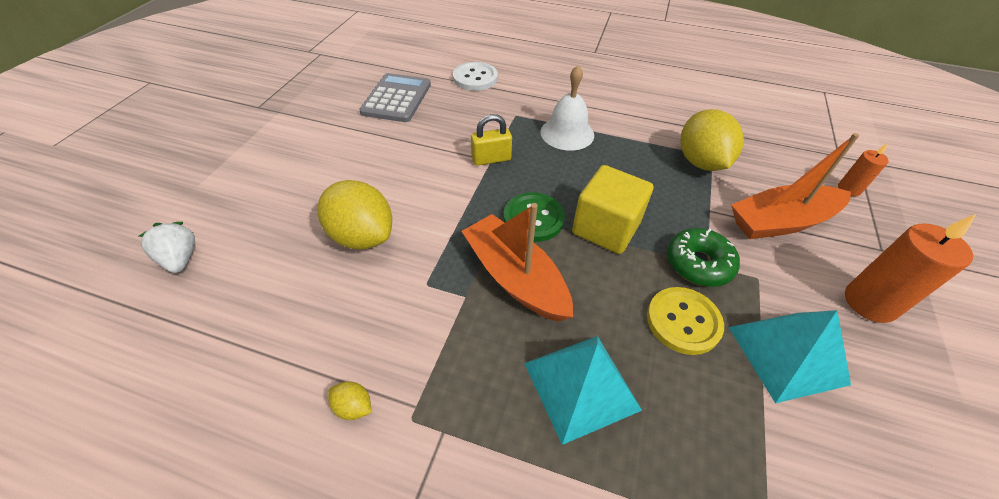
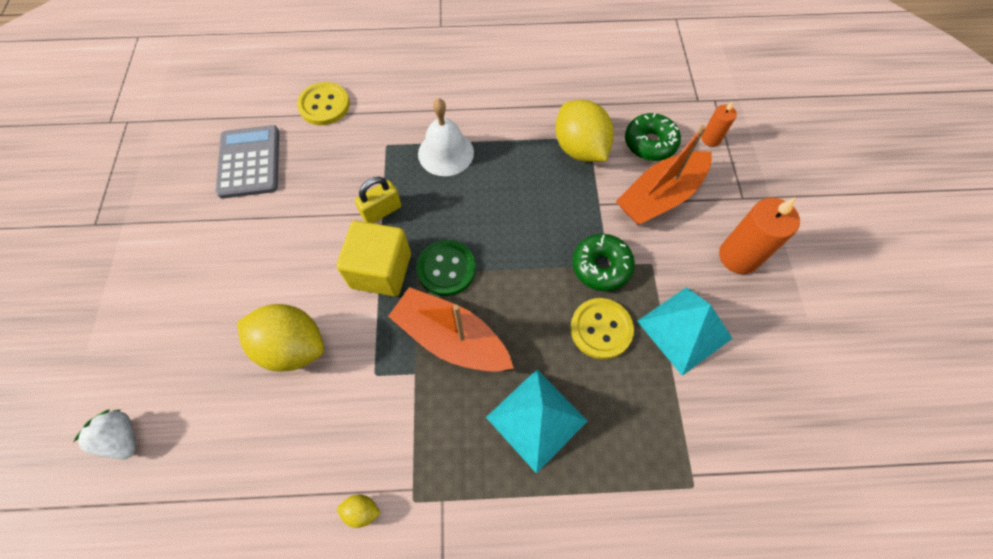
camera: 20 degrees left, 15 degrees up
(475, 78) = (324, 105): white button -> yellow button
(605, 228) = (514, 256): yellow cube -> yellow cube (381, 270)
(778, 176) = (650, 143): none -> green donut

